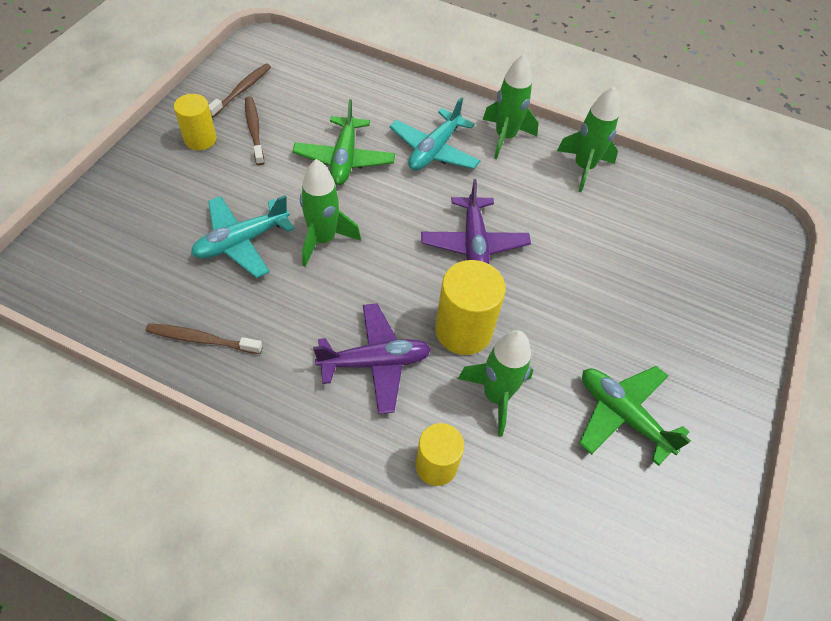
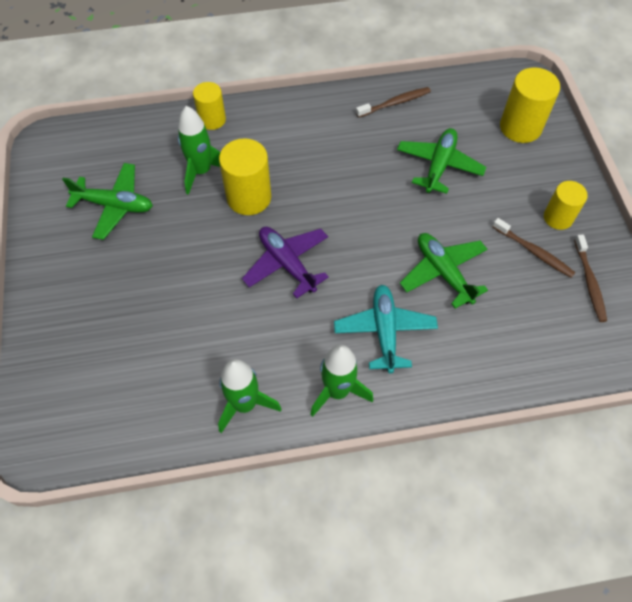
camera: 150 degrees right, 5 degrees up
(116, 227) = (520, 127): none -> yellow cylinder
(241, 242) = (439, 165): turquoise plane -> green plane
(323, 240) = (391, 199): green rocket -> none
(375, 362) = (287, 148): purple plane -> none

